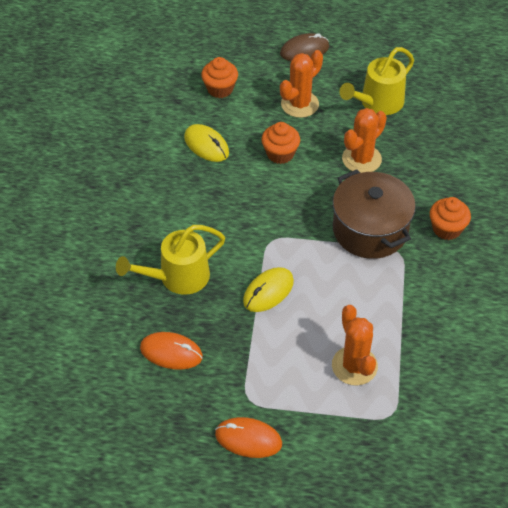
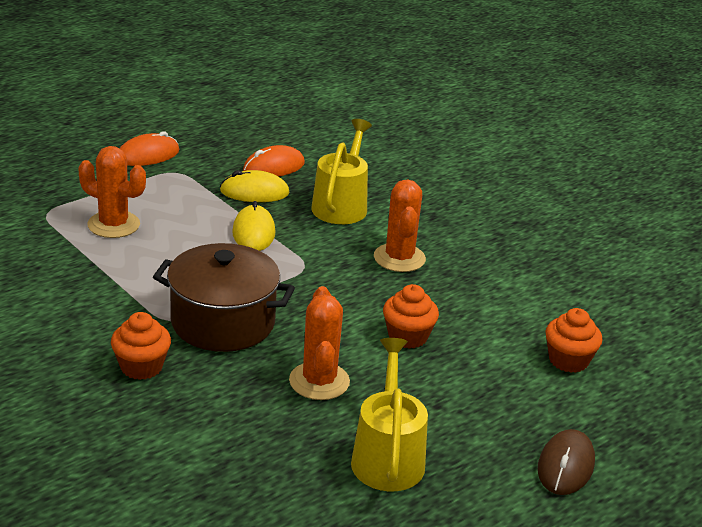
camera: 130 degrees right, 20 degrees down
(206, 145) = (486, 303): yellow mouse -> yellow mouse (254, 192)
(299, 104) = (467, 397): orange cactus -> orange cactus (399, 258)

